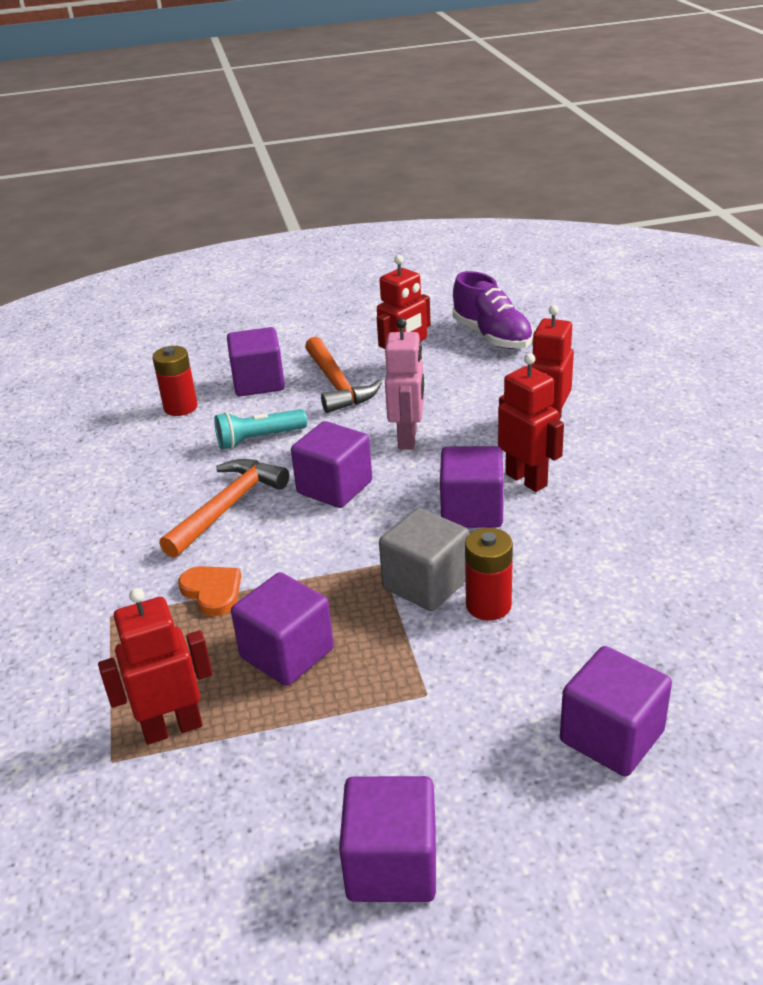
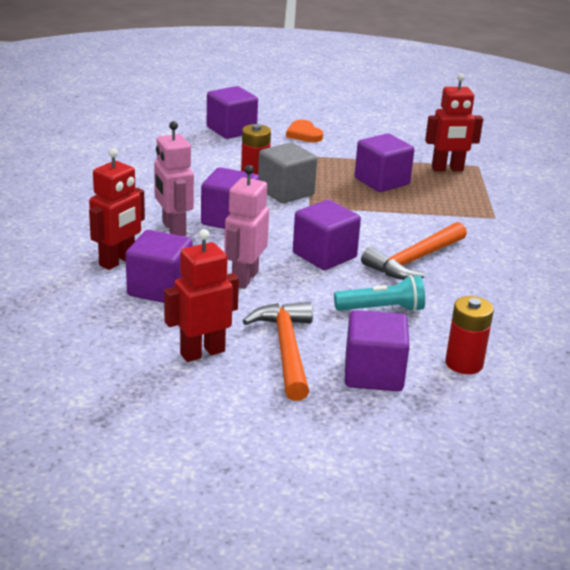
camera: 170 degrees left, 5 degrees down
(212, 592) = (426, 215): orange heart -> orange heart (304, 134)
(392, 865) = (349, 121): purple cube -> purple cube (160, 289)
(492, 336) = (74, 369): purple shoe -> none
(526, 479) = (173, 229): red robot -> pink robot

